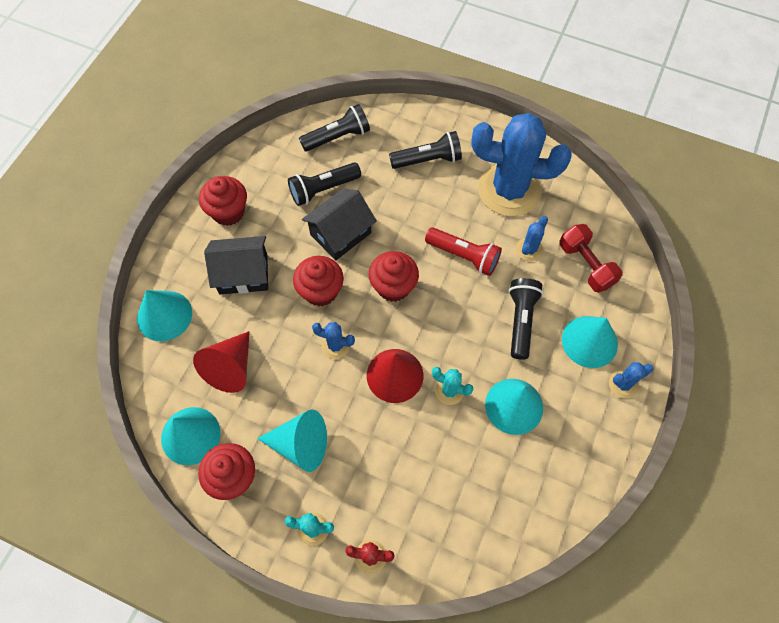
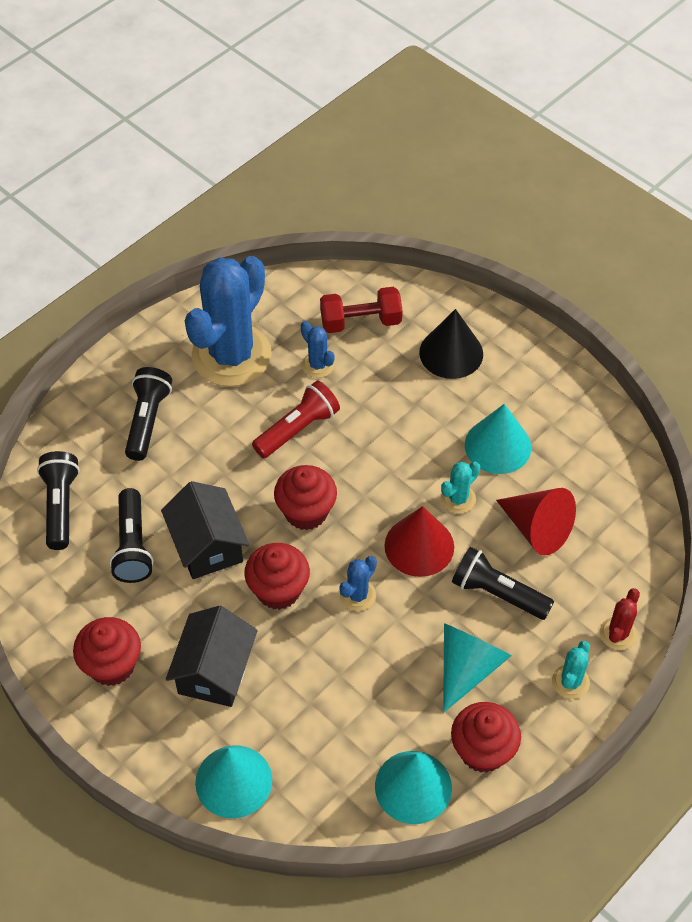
camera: 70 degrees left, 10 degrees down
(230, 367) = (340, 719): red cone -> red cone (537, 529)
(520, 321) = (402, 404): black flashlight -> black flashlight (497, 593)
(589, 341) = (451, 353): turquoise cone -> black cone
(623, 384) = (509, 343): blue cactus -> none

